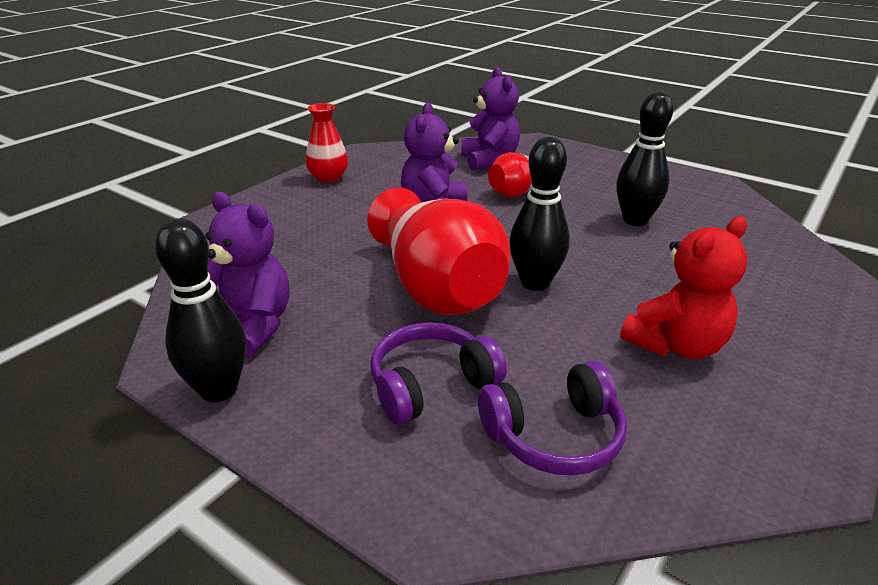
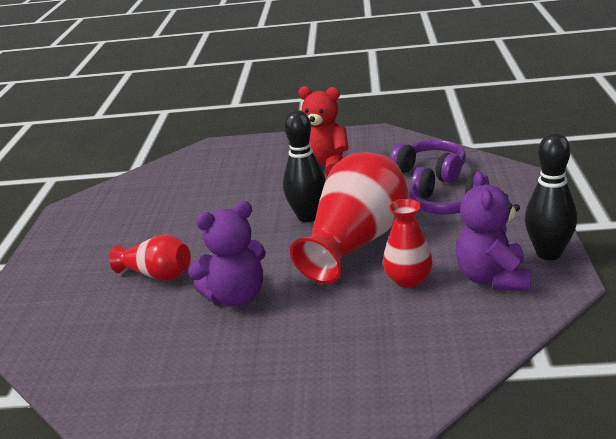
camera: 120 degrees left, 5 degrees down
(328, 177) = (222, 400): red vase -> red vase (408, 280)
(489, 160) = (85, 320): purple teddy bear -> none
(635, 220) = (174, 215): black bowling pin -> none

